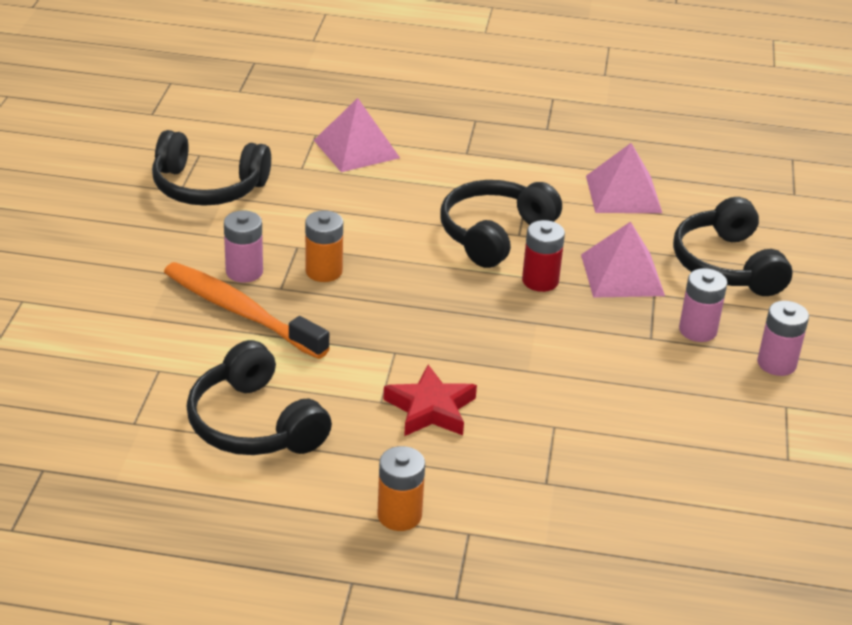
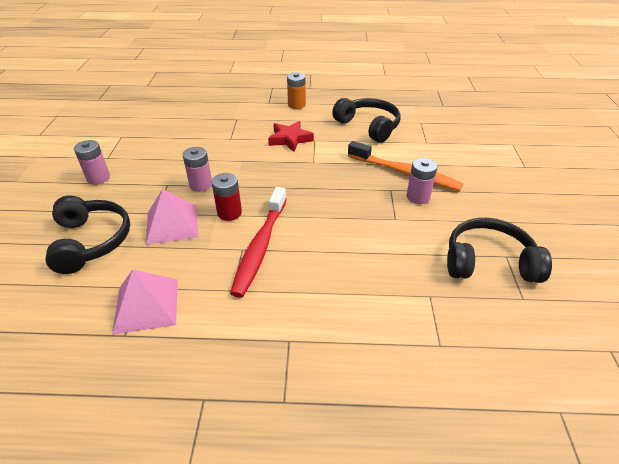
camera: 175 degrees right, 5 degrees up
(324, 271) = (370, 203): orange battery -> none
(356, 149) = (393, 329): pink pyramid -> none
(494, 234) = (260, 246): black headphones -> red toothbrush
(697, 330) = (136, 191): pink battery -> pink battery (201, 185)

